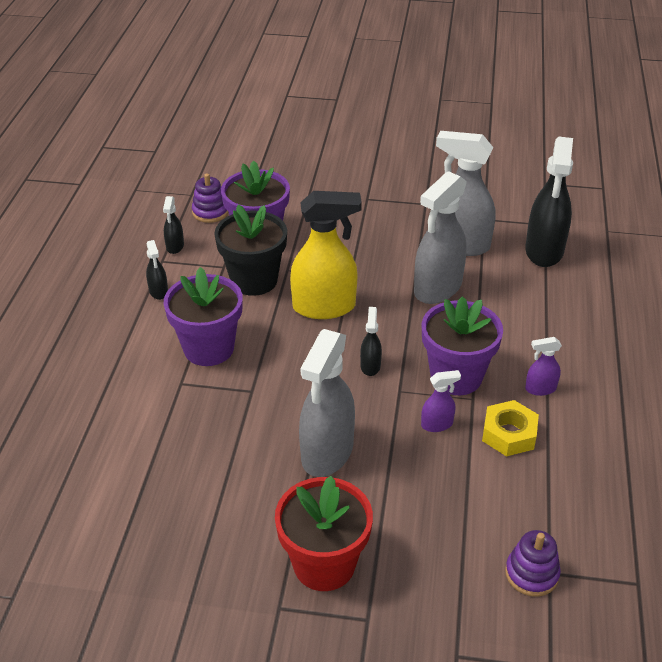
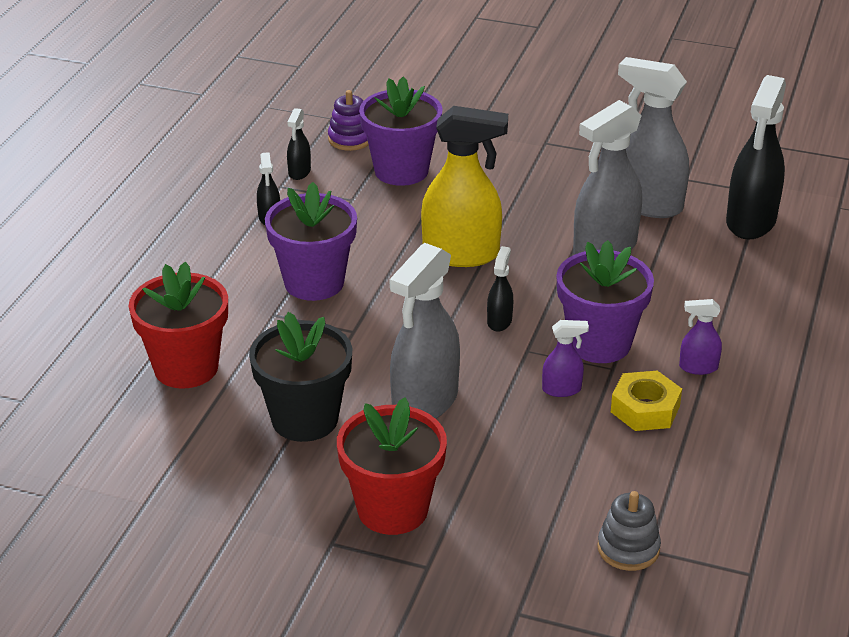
camera: 10 degrees right, 5 degrees down
(115, 446) = (186, 368): none -> red flower pot
(254, 280) = (384, 217): black flower pot -> black flower pot (305, 419)
(531, 574) = (628, 548): purple stacking toy -> grey stacking toy

